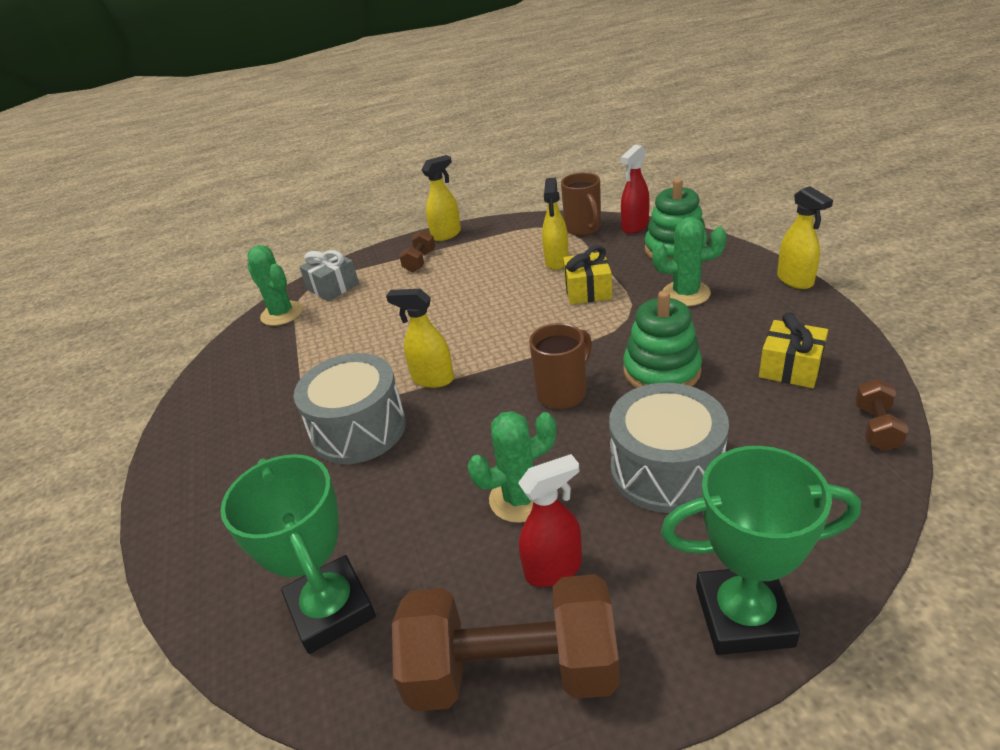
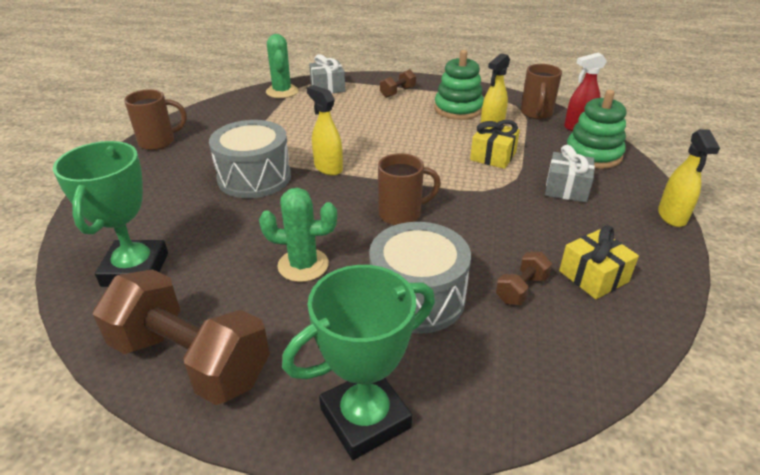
camera: 25 degrees right, 0 degrees up
(185, 443) = (158, 142): none -> brown mug
(446, 234) = (433, 82): yellow spray bottle -> none
(554, 569) = (277, 317): red spray bottle -> none
(661, 371) = (487, 232): green stacking toy -> green stacking toy (458, 109)
(686, 294) = (566, 188): green cactus -> grey gift
(743, 616) = (365, 418): green trophy -> green trophy turned 60 degrees counterclockwise
(876, 428) = (617, 353): brown dumbbell -> brown dumbbell (521, 289)

